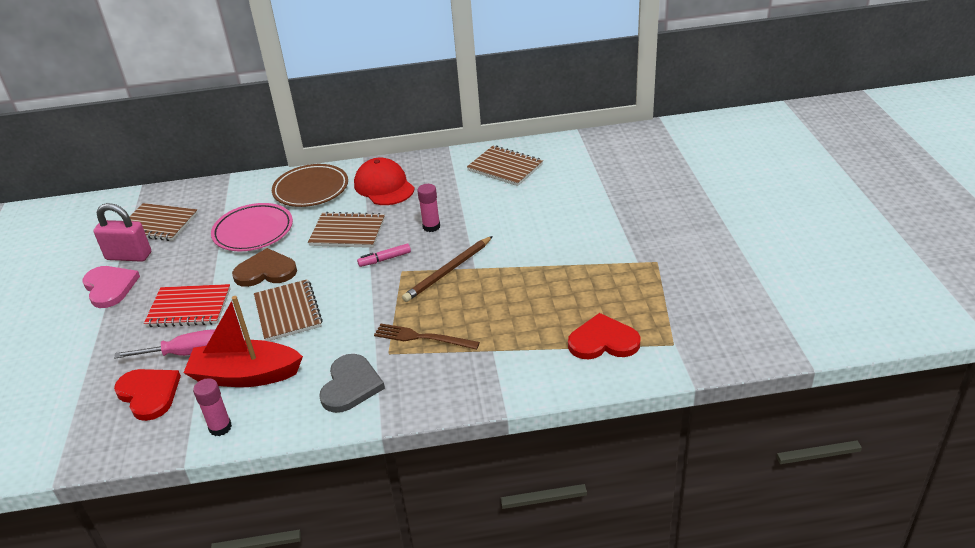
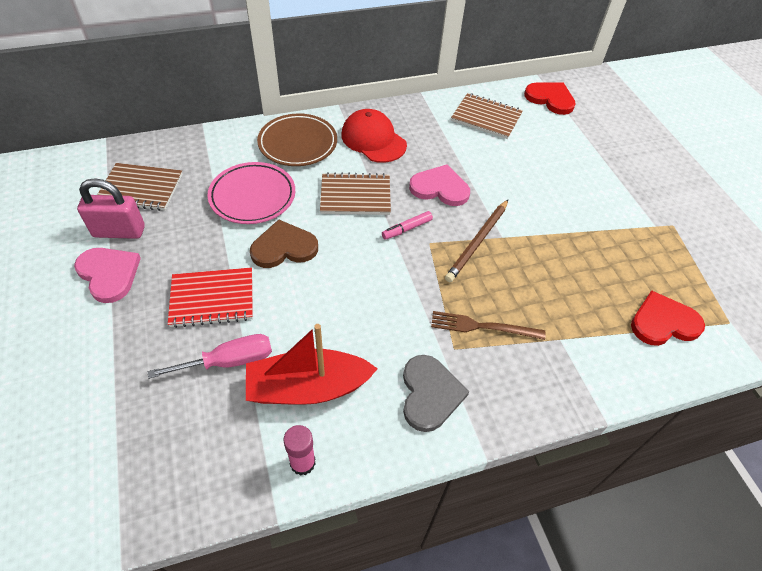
camera: 15 degrees left, 15 degrees up
(149, 394) = (202, 421): red heart -> red heart (550, 99)
(288, 312) = (326, 300): brown notebook -> none
(431, 227) = (440, 188): pink glue stick -> pink heart

